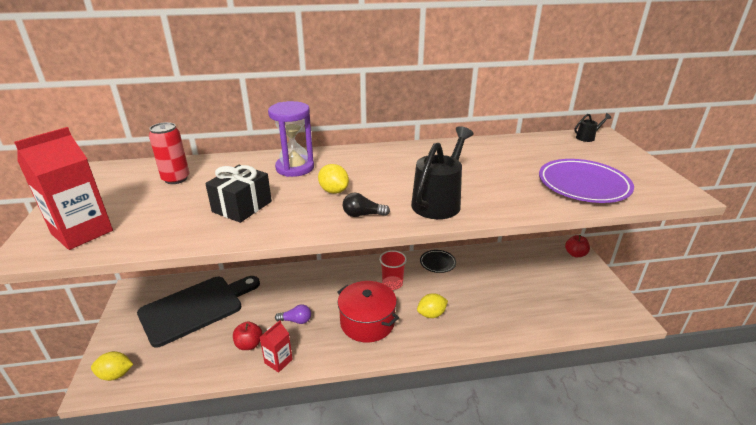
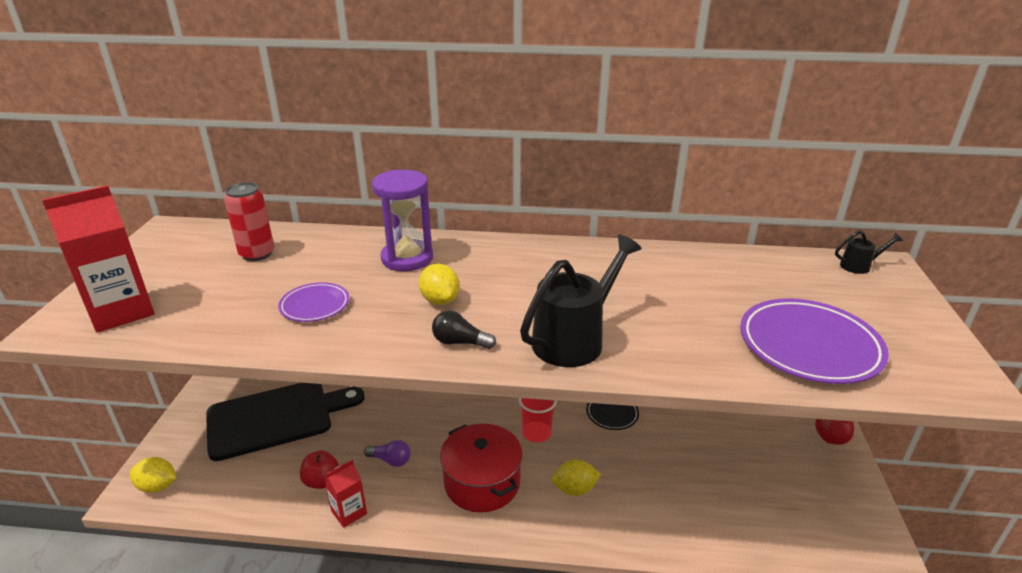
camera: 15 degrees right, 0 degrees up
(242, 206) = (315, 305): black gift -> purple plate

